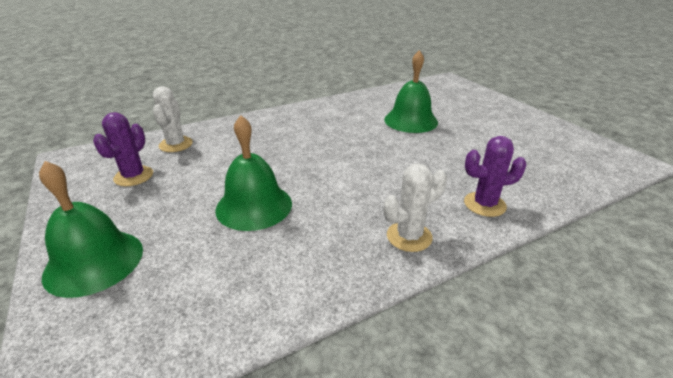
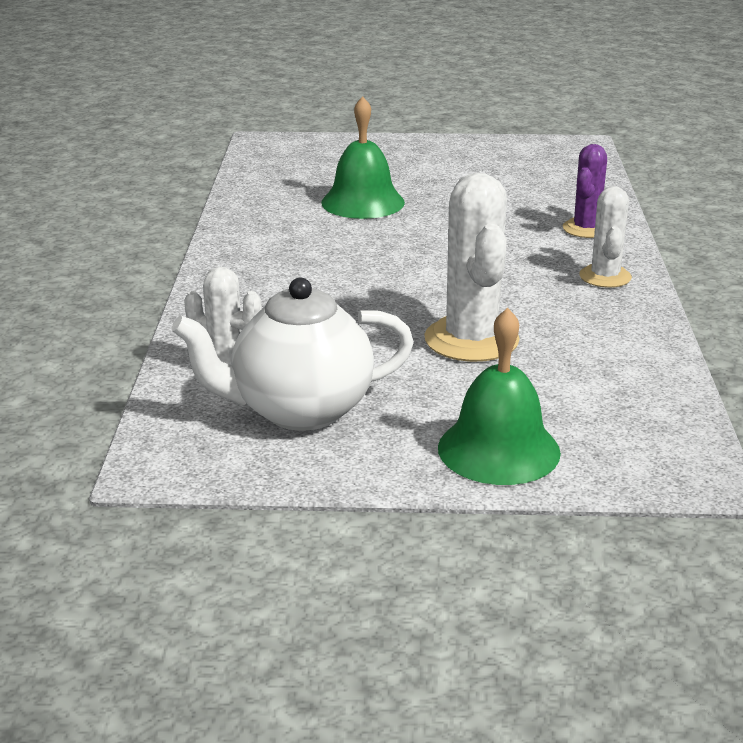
camera: 60 degrees left, 5 degrees down
(133, 176) = (299, 410): purple cactus -> white teapot
(254, 206) = (471, 340): green bell -> white cactus

